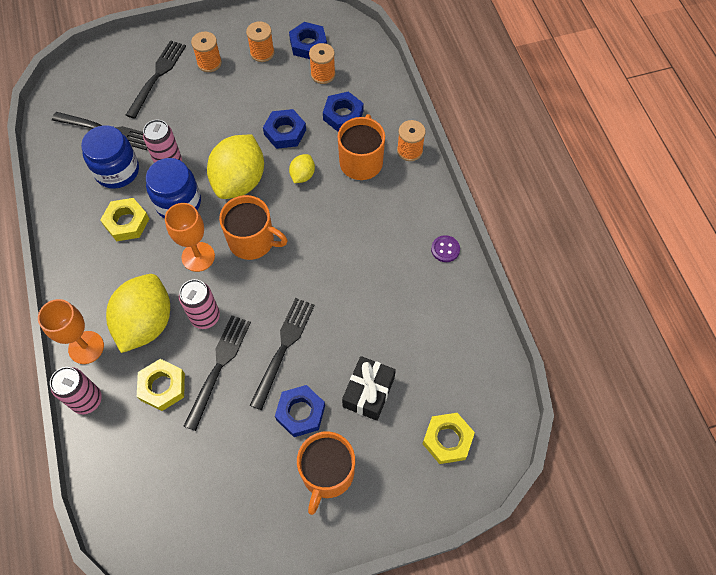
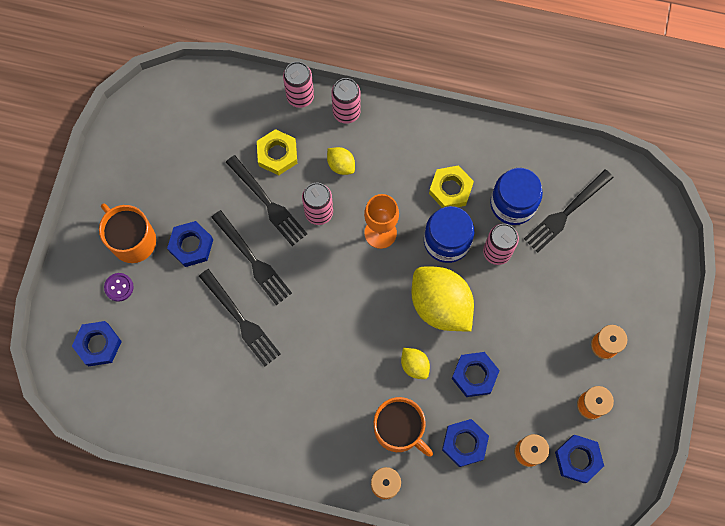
camera: 120 degrees right, 10 degrees up
(86, 347) = (346, 112): orange goblet -> pink can
(146, 323) = (341, 165): yellow lemon -> yellow lemon, size x0.46
(157, 76) = (613, 287): black fork -> black fork (241, 320)
(252, 241) = (369, 285): orange mug -> none
(368, 392) = (174, 306): black gift -> none
(445, 249) = (260, 450): purple button -> purple button (119, 287)
(447, 440) = (98, 345): yellow nut -> blue nut

